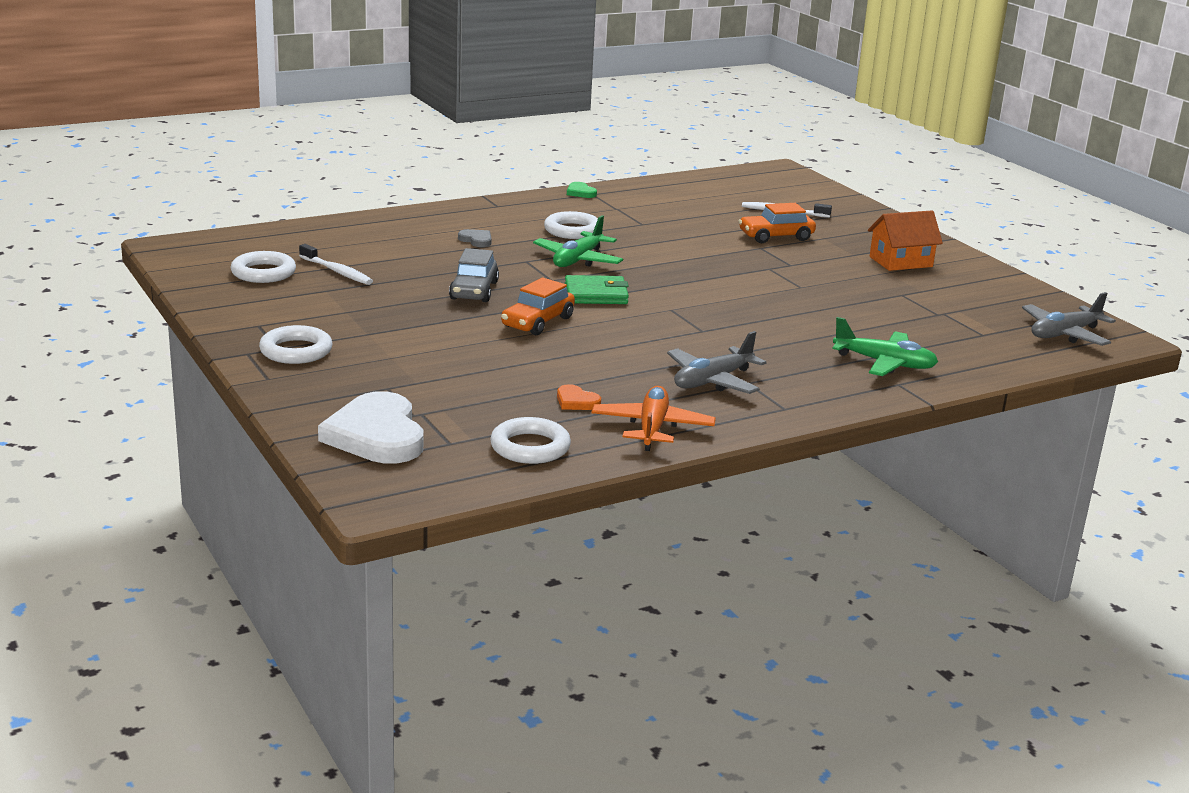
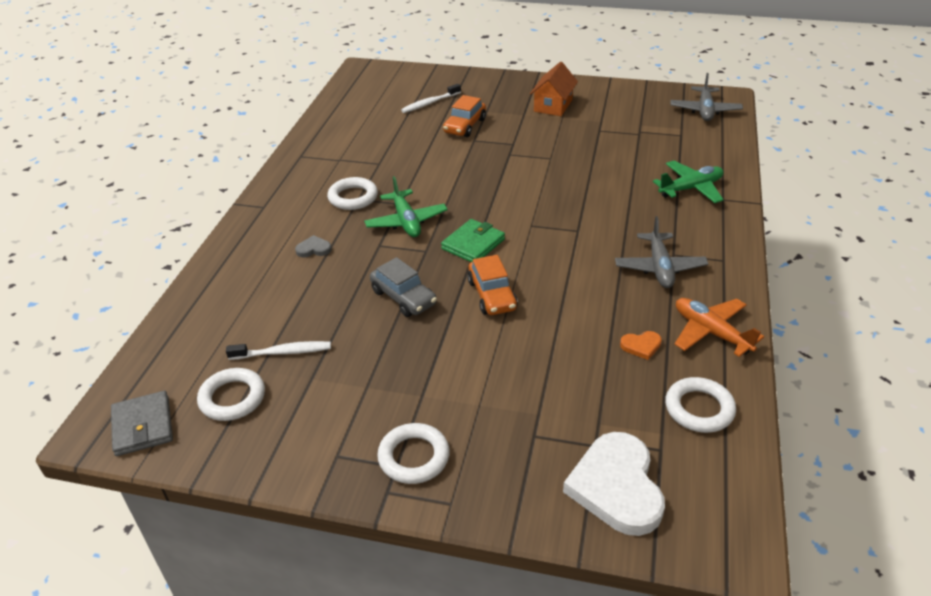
camera: 45 degrees left, 15 degrees up
(195, 256) = (143, 426): none -> grey wallet
(376, 435) = (616, 487): white heart -> white heart turned 60 degrees clockwise
(580, 192) = (291, 159): green heart -> none

